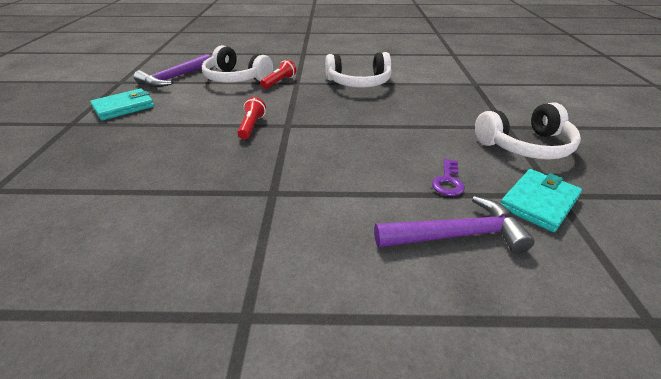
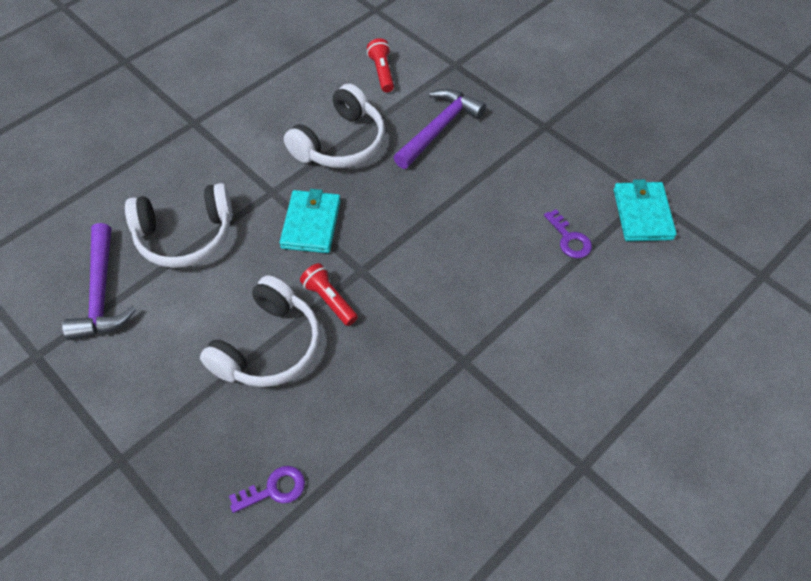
camera: 45 degrees left, 20 degrees up
(86, 174) = (274, 489): none -> purple key
(124, 107) = (134, 388): turquoise wallet -> turquoise wallet (311, 224)
(279, 82) = (250, 205): red flashlight -> red flashlight (382, 72)
(457, 235) = (625, 291): purple hammer -> purple hammer (439, 128)
(525, 146) = (581, 146): white headphones -> white headphones (269, 347)

